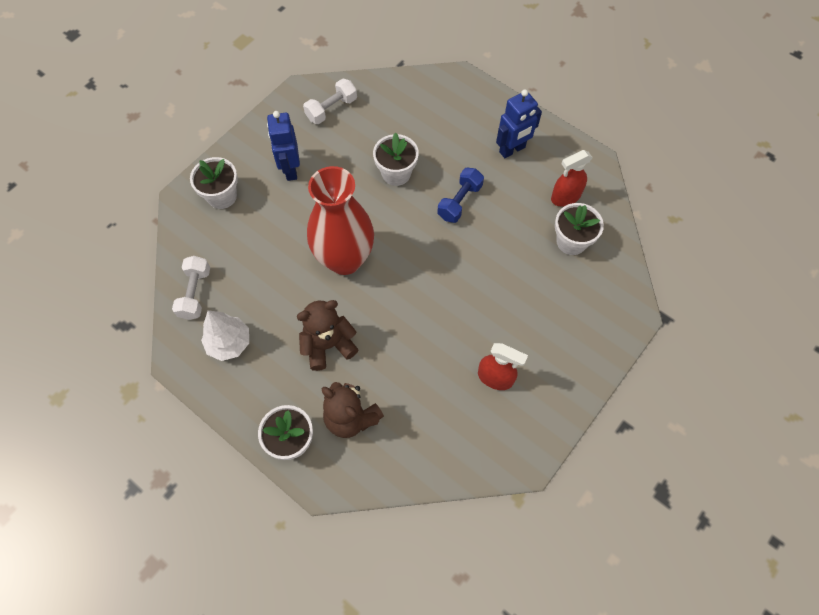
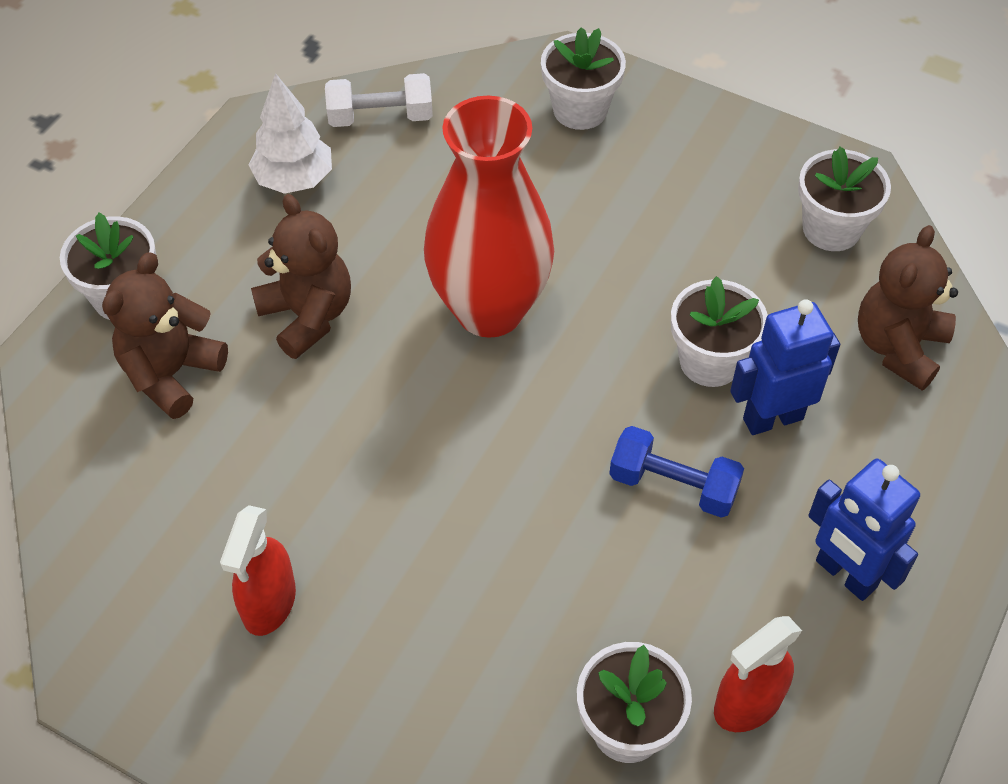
camera: 80 degrees right, 10 degrees down
(290, 169) = (666, 192): blue robot -> blue robot (772, 418)
(331, 109) = (831, 229): white dumbbell -> white flower pot
(404, 102) = (898, 347): none -> brown teddy bear
(565, 197) = (747, 704): red spray bottle -> red spray bottle turned 90 degrees counterclockwise

